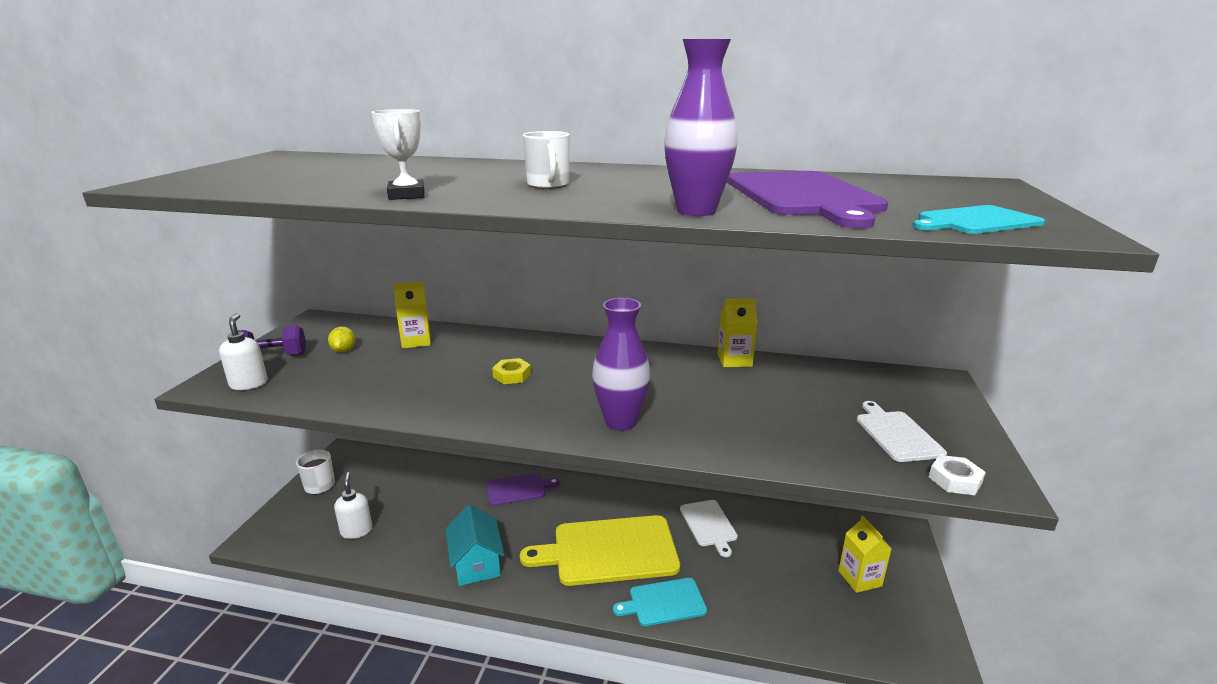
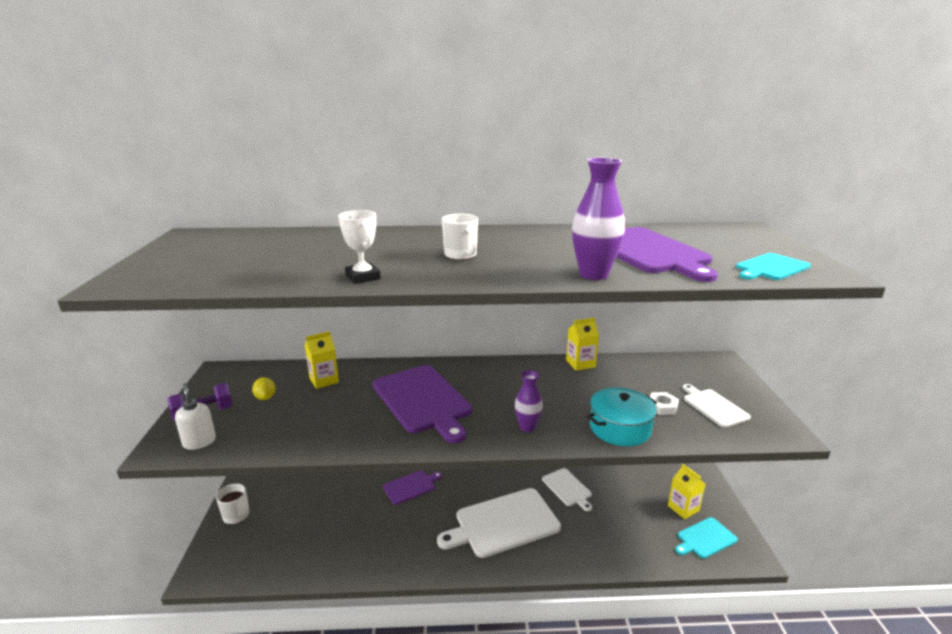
camera: 15 degrees left, 0 degrees up
(356, 531) = (289, 548): white soap dispenser -> none
(476, 563) = (404, 555): turquoise house -> none
(512, 375) = (422, 400): yellow nut -> purple cutting board
(609, 550) = (503, 523): yellow cutting board -> white cutting board
(620, 422) = (527, 427): purple vase -> purple vase, size x0.64
(664, 602) = (559, 555): turquoise cutting board -> turquoise cutting board (705, 538)
(743, 440) = (620, 428): none -> turquoise pot
(955, 480) = (763, 435): white nut -> white nut (662, 407)

